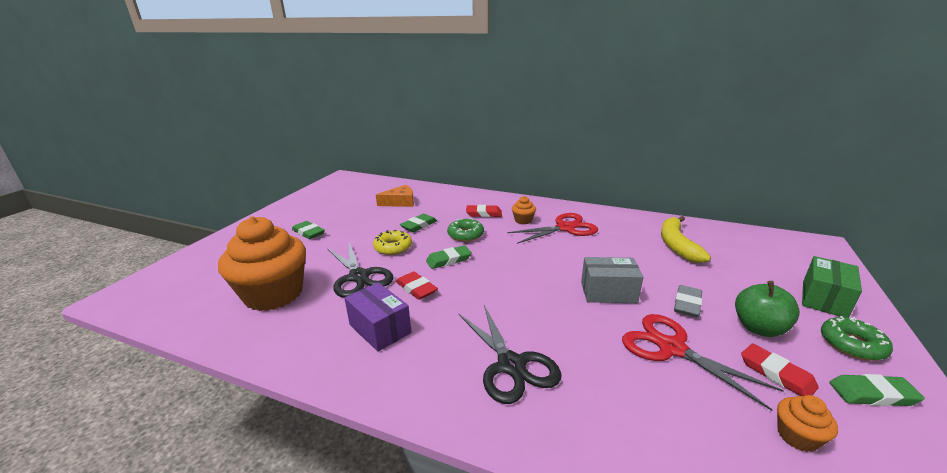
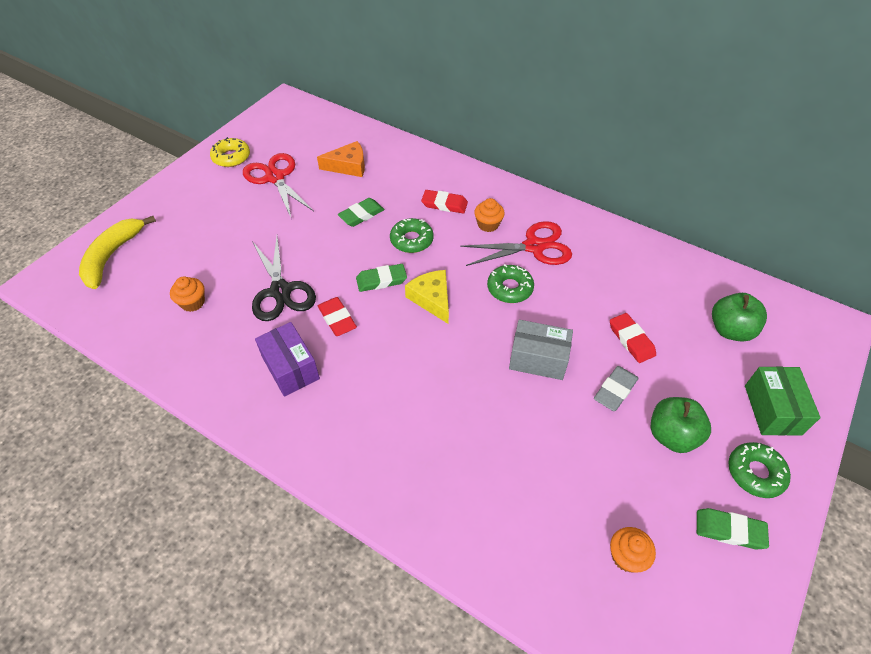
camera: 10 degrees right, 25 degrees up
(274, 294) = (193, 302): orange cupcake -> orange cupcake, size x0.41
(308, 232) = (234, 208): green eraser -> none
(393, 247) = (324, 249): yellow donut -> yellow donut (231, 157)
(497, 266) = (432, 299): none -> yellow cheese
(511, 365) = (403, 435): black scissors -> none
(559, 252) = (510, 288): none -> green donut
(672, 348) = (567, 444): red scissors -> red scissors (275, 178)
(677, 245) = (655, 298): yellow banana -> yellow banana (112, 256)
(747, 256) = (730, 330): none -> green apple
(776, 374) = (652, 492): red eraser -> red eraser (631, 340)
(824, 299) = (772, 410): green box -> green box turned 45 degrees counterclockwise

